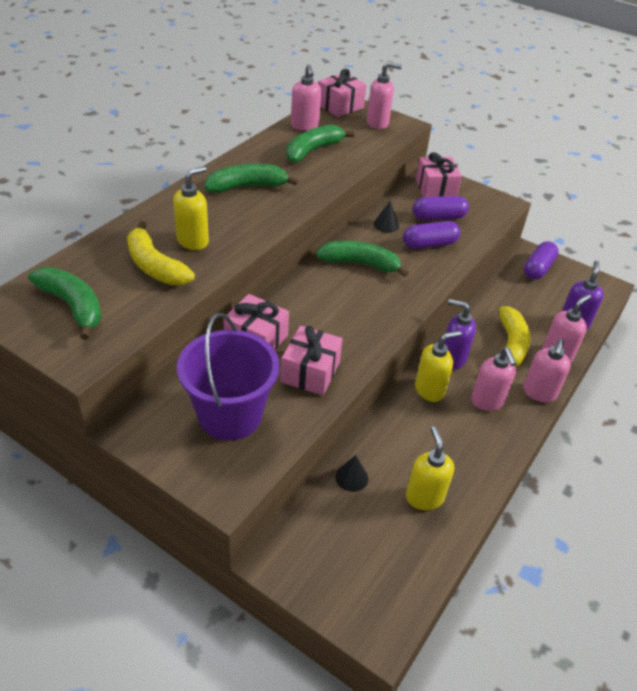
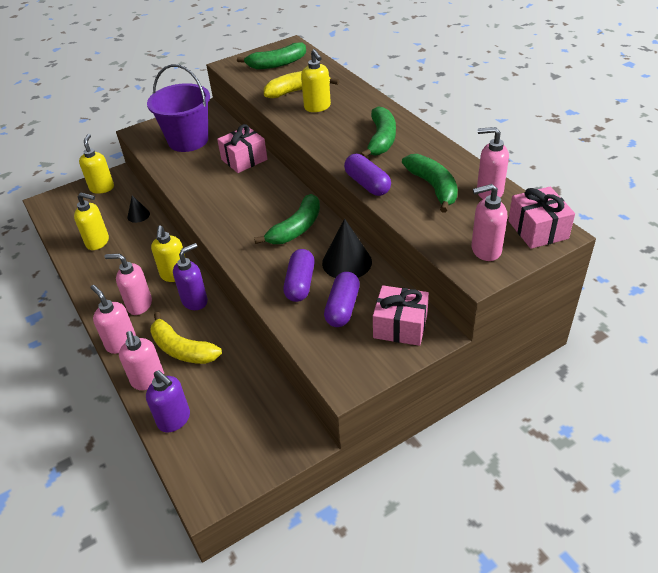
camera: 120 degrees right, 0 degrees up
(310, 372) = (197, 176): pink gift -> none
(312, 563) = (102, 188): none -> yellow soap dispenser
(378, 123) = (485, 250): pink soap dispenser -> pink soap dispenser turned 60 degrees clockwise
(386, 225) = (347, 262): black cone -> black cone, size x1.80
(538, 268) = (272, 434): purple capsule -> purple capsule (367, 184)

